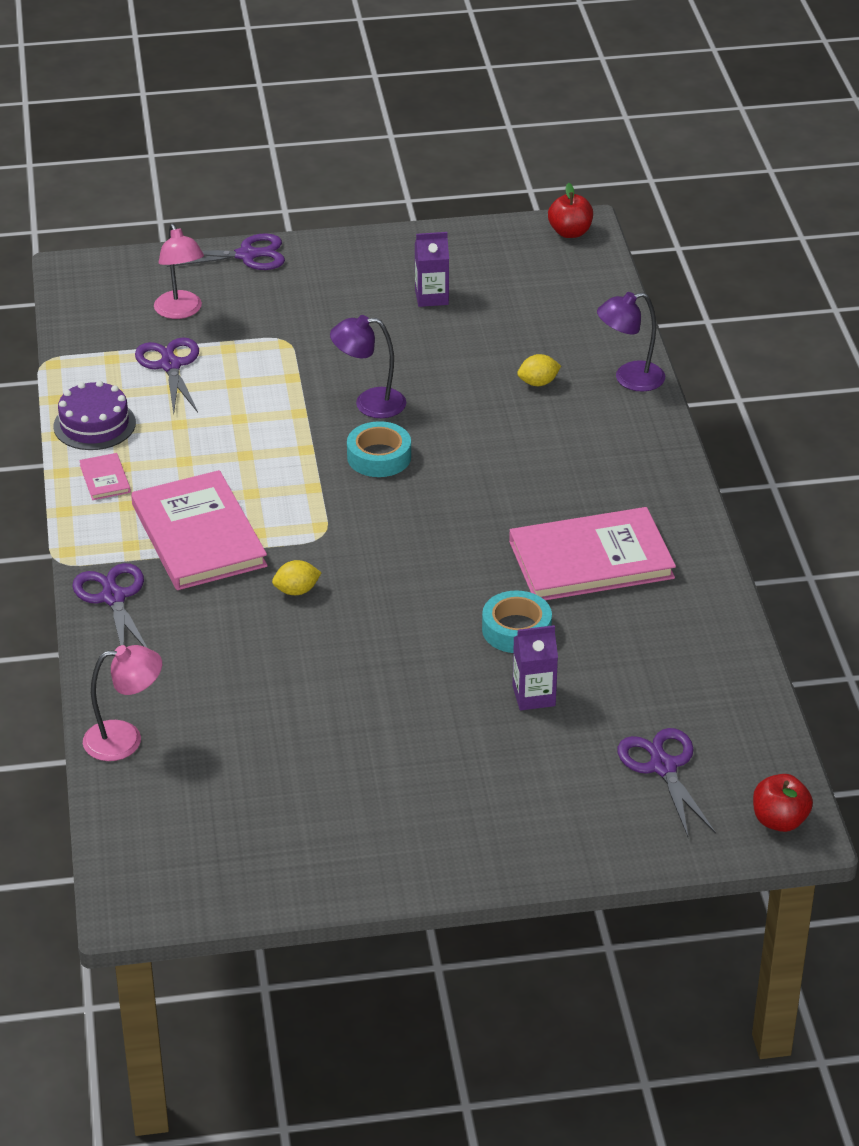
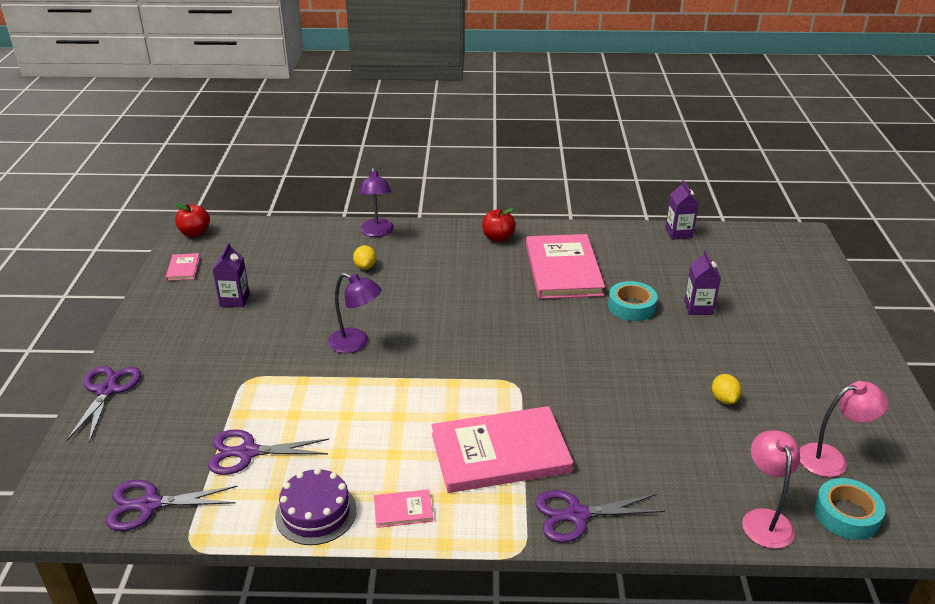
camera: 80 degrees left, 5 degrees down
(181, 311) = (167, 439): pink lamp -> pink lamp (831, 458)
(296, 591) = (580, 403): yellow lemon -> yellow lemon (724, 399)
(369, 403) = (356, 343): purple lamp -> purple lamp turned 75 degrees counterclockwise
(379, 457) = (425, 345): turquoise tape -> turquoise tape (846, 514)
(486, 244) = (183, 268): none -> pink book
(663, 767) = (760, 269): purple scissors -> purple scissors (150, 505)
(744, 678) = (678, 233): none -> purple carton
(779, 820) = (799, 239): red apple -> red apple (498, 238)

